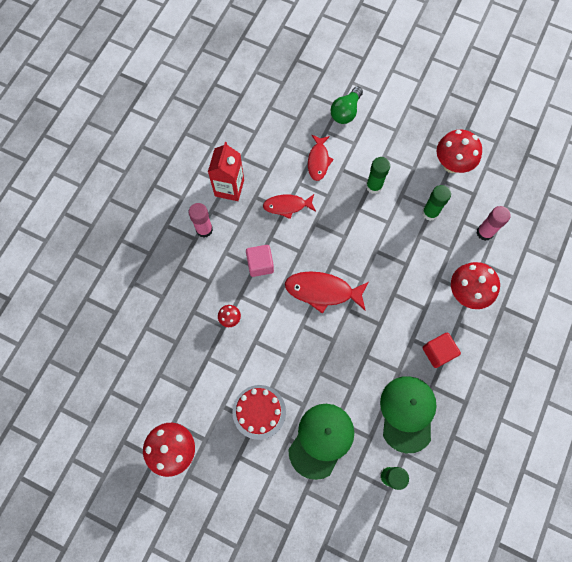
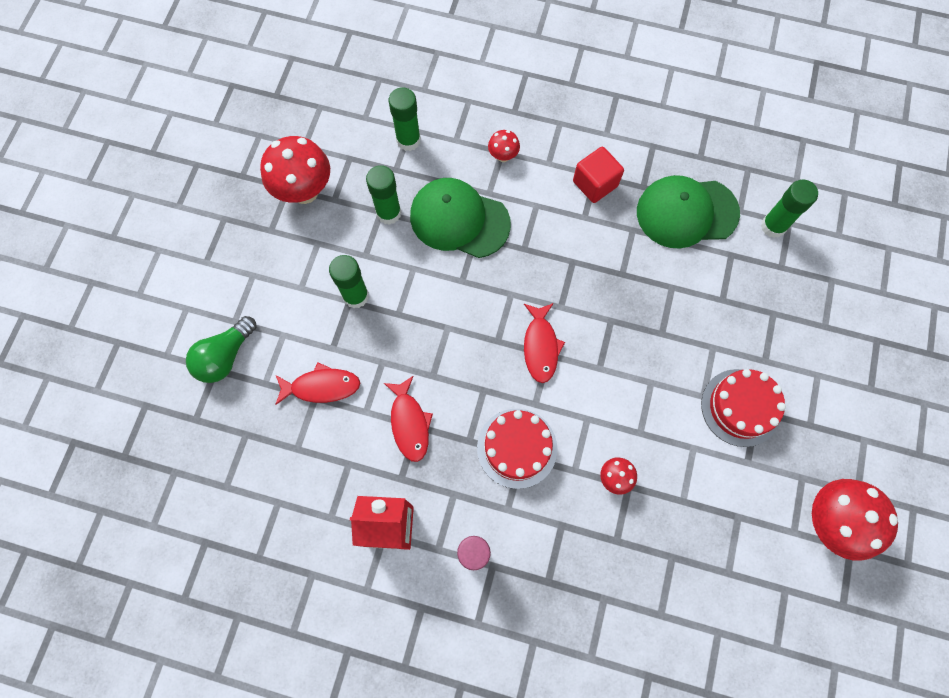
camera: 100 degrees left, 0 degrees up
(260, 264) = (517, 448): pink cube -> red cake
(321, 440) = (753, 316): green cap -> green cap (459, 220)
(322, 291) = (540, 346): red fish -> red fish, size x0.66
(345, 112) = (225, 356): green light bulb -> green light bulb turned 105 degrees clockwise
(466, 293) = (503, 156): red mushroom -> red mushroom, size x0.48
(484, 232) = (408, 140): pink glue stick -> green glue stick

